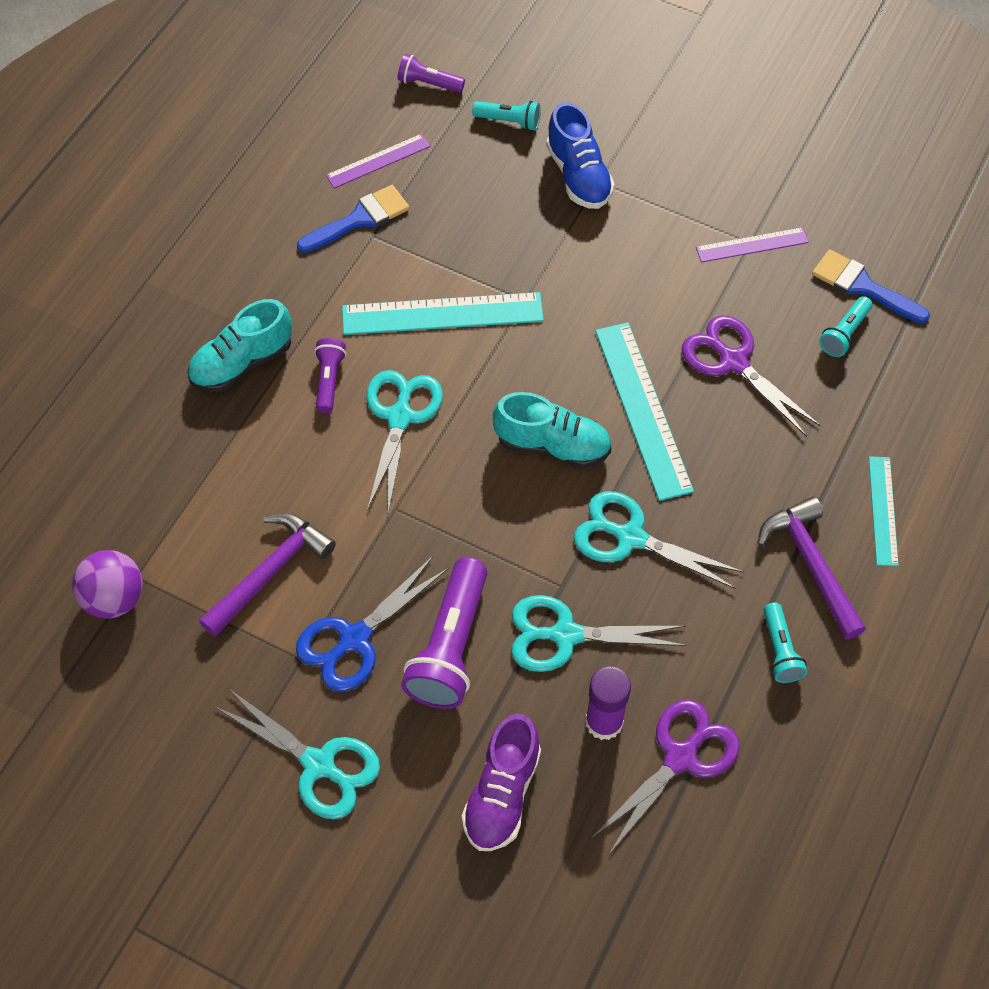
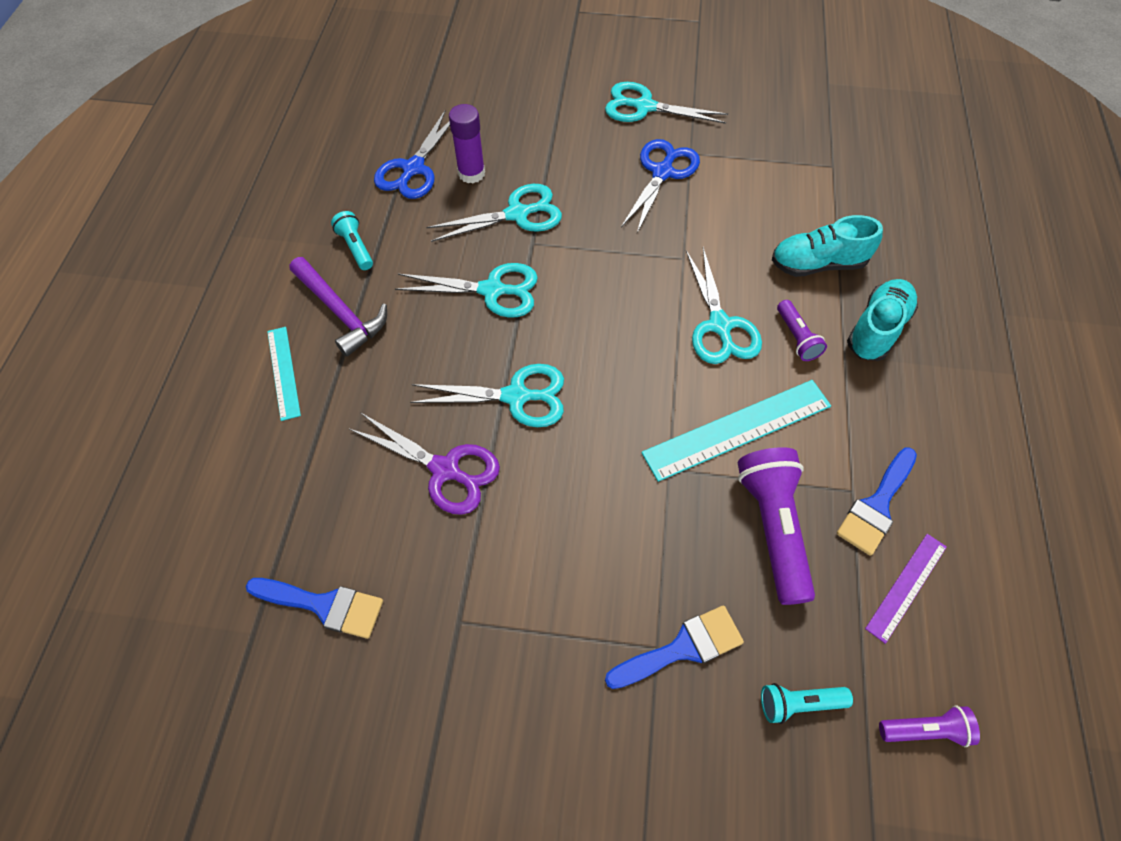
camera: 160 degrees right, 0 degrees up
(114, 598) = (836, 151): purple ball -> none
(270, 572) = (745, 193): purple hammer -> none
(450, 647) = (595, 186): purple flashlight -> purple flashlight (772, 528)
(502, 794) = (523, 122): purple shoe -> none
(552, 445) = (583, 341): turquoise shoe -> turquoise shoe (817, 264)
(578, 176) = (682, 648): blue shoe -> blue brush
(643, 409) = (516, 396): turquoise ruler -> turquoise scissors
(680, 757) = (413, 169): purple scissors -> blue scissors
(752, 245) = (457, 619): purple ruler -> none
(844, 334) = (338, 538): turquoise flashlight -> none

